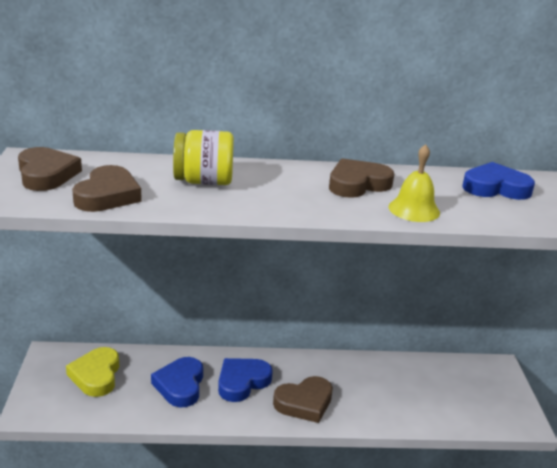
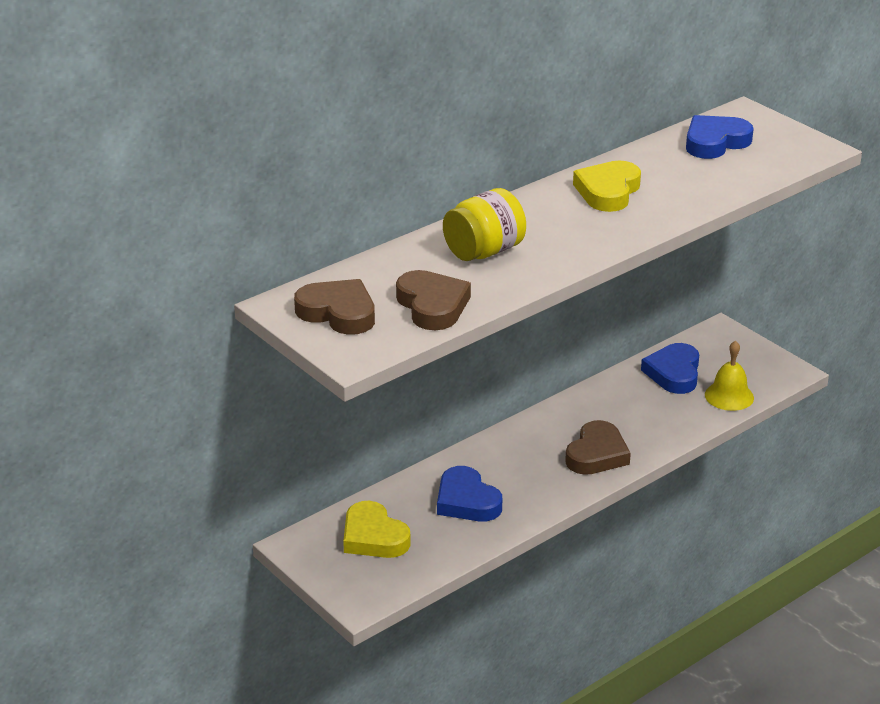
camera: 35 degrees left, 5 degrees up
(242, 382) = (518, 467): blue heart -> blue heart (674, 373)
(357, 184) = (608, 191): brown heart -> yellow heart
(414, 209) = (686, 197): yellow bell -> yellow bell (729, 396)

